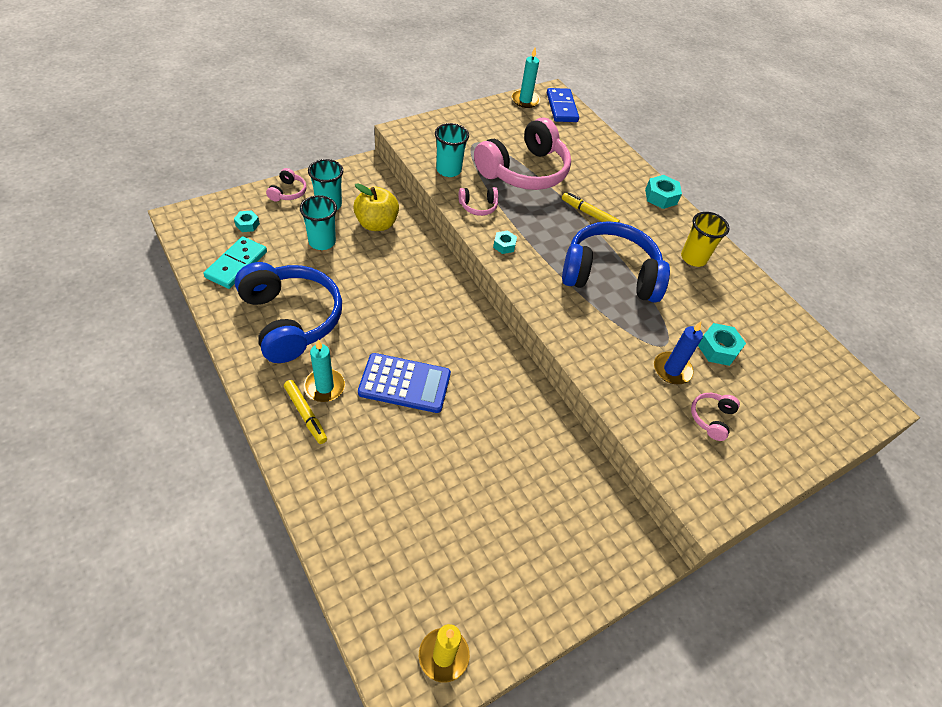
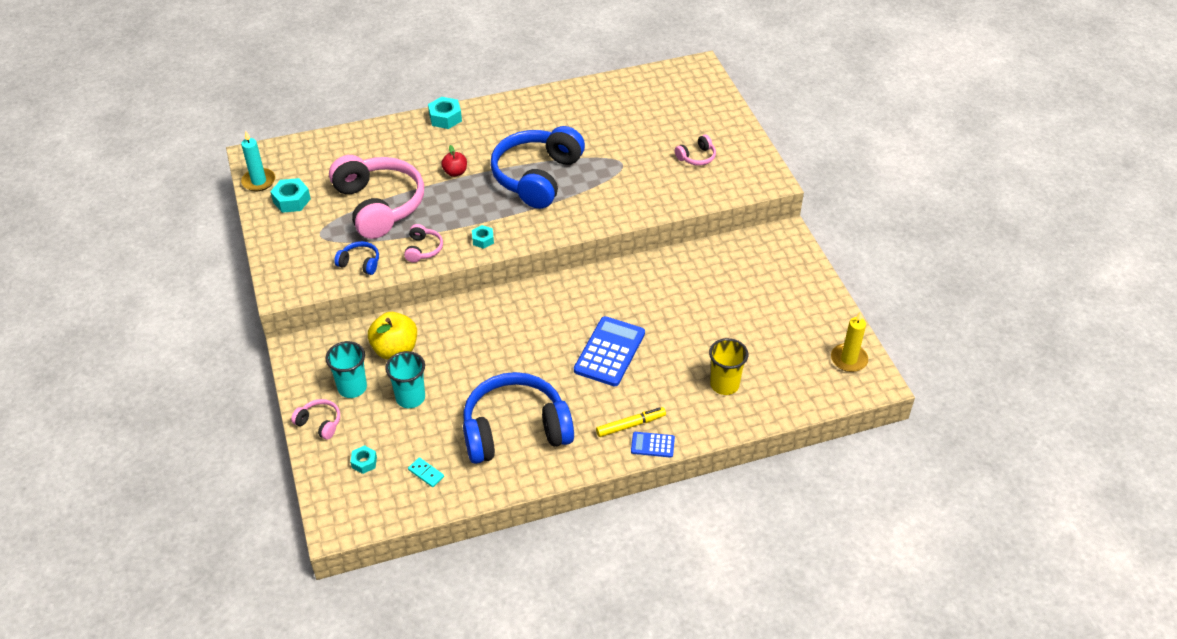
camera: 70 degrees left, 5 degrees down
(236, 264) = (426, 473): turquoise domino -> turquoise domino, size x0.51
(280, 438) = (652, 445): none -> blue calculator
(324, 387) = (602, 409): turquoise candle -> none
(448, 170) = (360, 263): turquoise cup -> blue headphones
(562, 107) = (282, 155): blue domino -> none
(589, 214) = (455, 172): yellow marker -> red apple
(672, 370) = (648, 166): blue candle -> none
(693, 258) = (529, 119): yellow cup -> yellow cup (724, 384)
(711, 418) = (696, 157): pink headphones -> pink headphones turned 75 degrees counterclockwise
(718, 349) = (632, 134): turquoise nut -> turquoise nut (291, 200)

